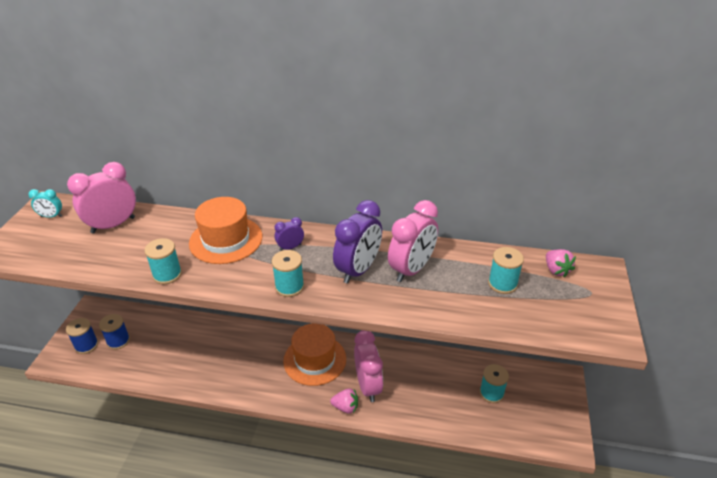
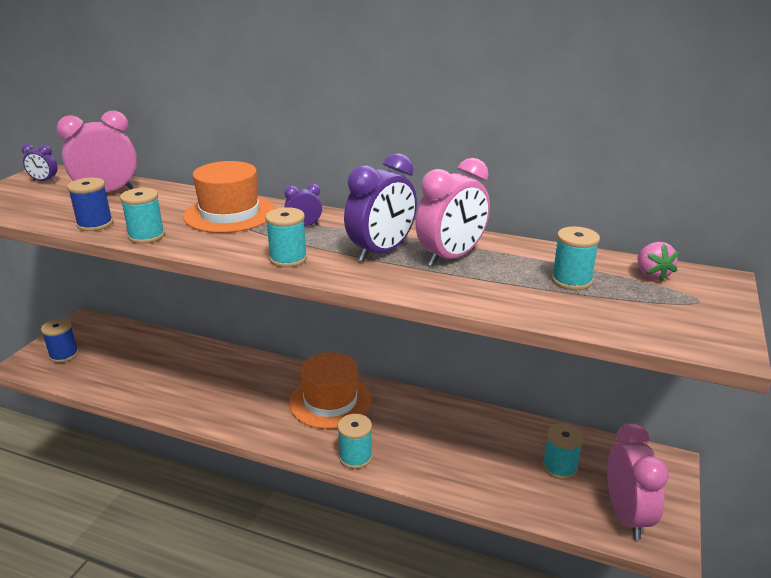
camera: 10 degrees right, 10 degrees down
(51, 216) = (44, 181): turquoise clock -> purple clock
(118, 341) = (101, 355): blue spool -> blue spool (95, 224)
(345, 407) = (355, 457): pink strawberry -> turquoise spool
(368, 386) = (391, 438): pink clock -> pink clock (626, 515)

